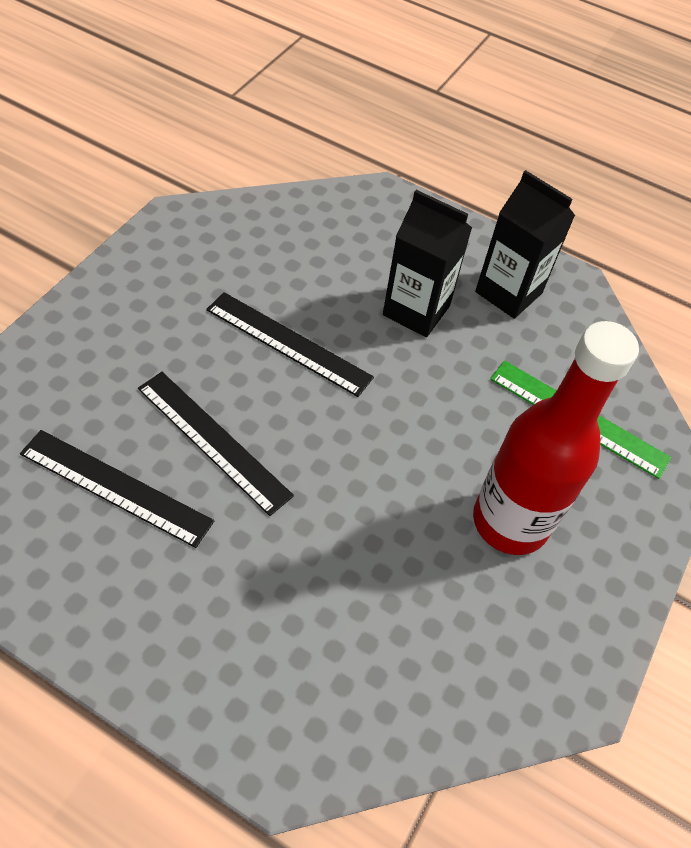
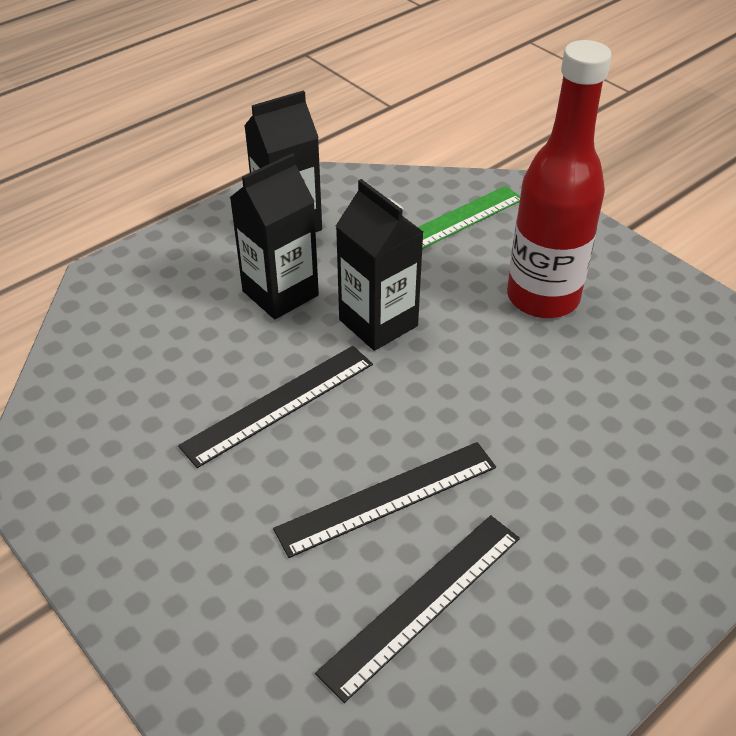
camera: 65 degrees left, 10 degrees down
(411, 390) = (378, 323): none -> black carton

